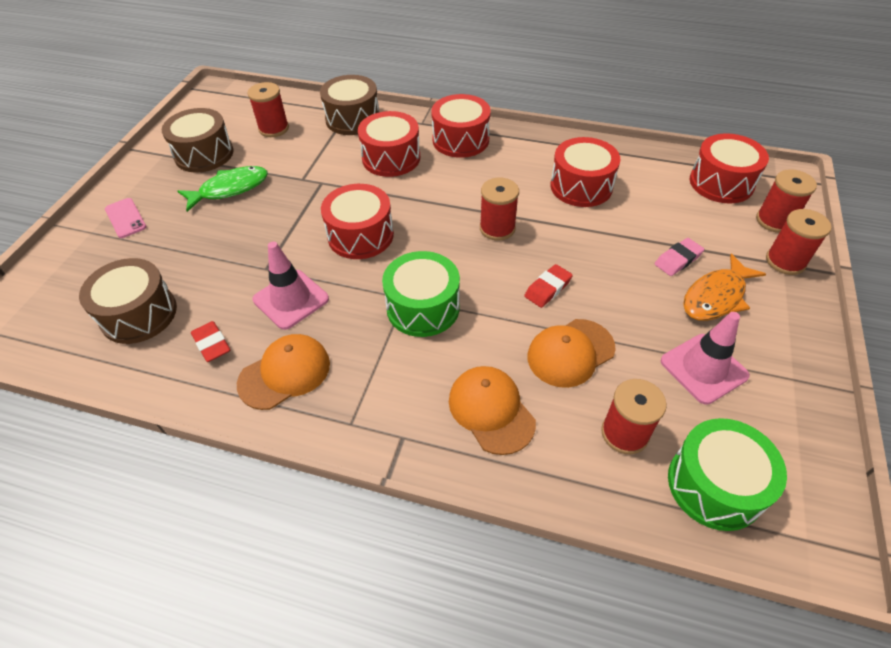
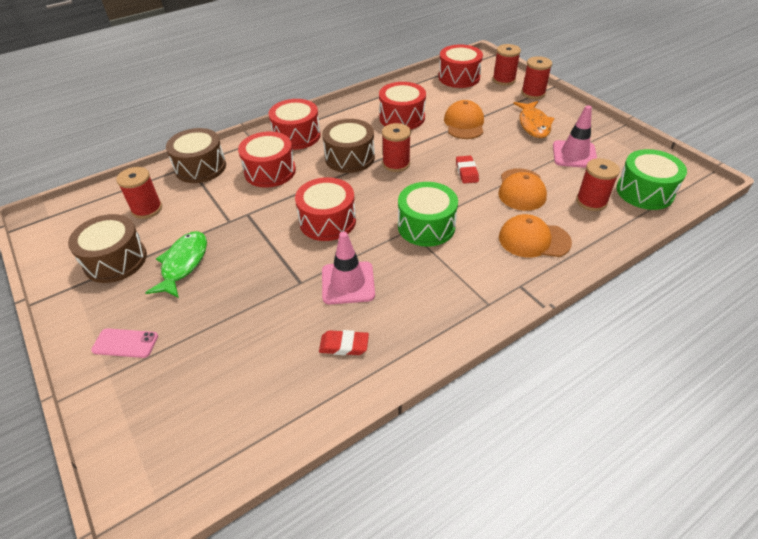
camera: 50 degrees left, 5 degrees down
(139, 314) = (259, 379): brown drum -> brown drum (349, 158)
(285, 373) = (414, 317): orange cap -> orange cap (464, 123)
(678, 260) = (496, 120): pink eraser -> none

